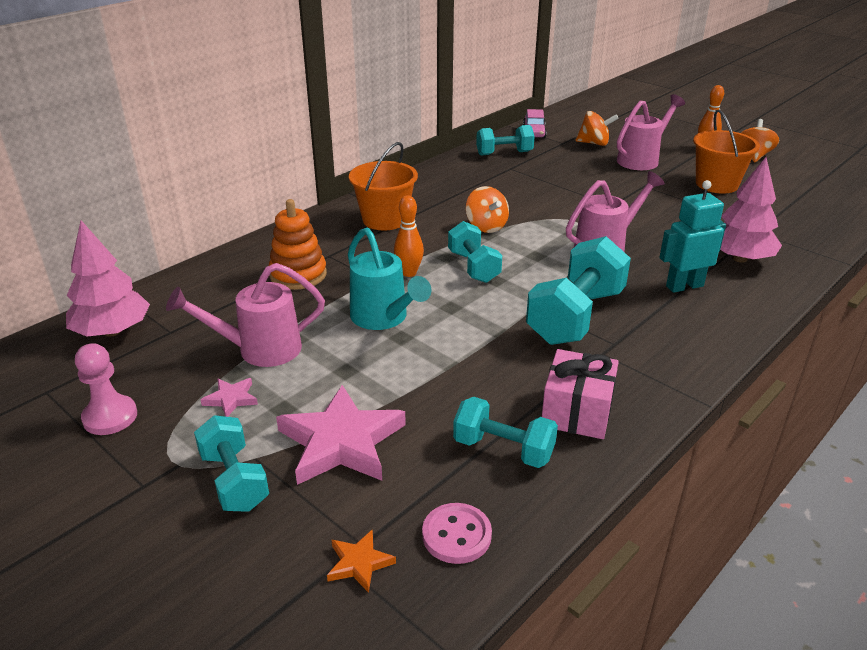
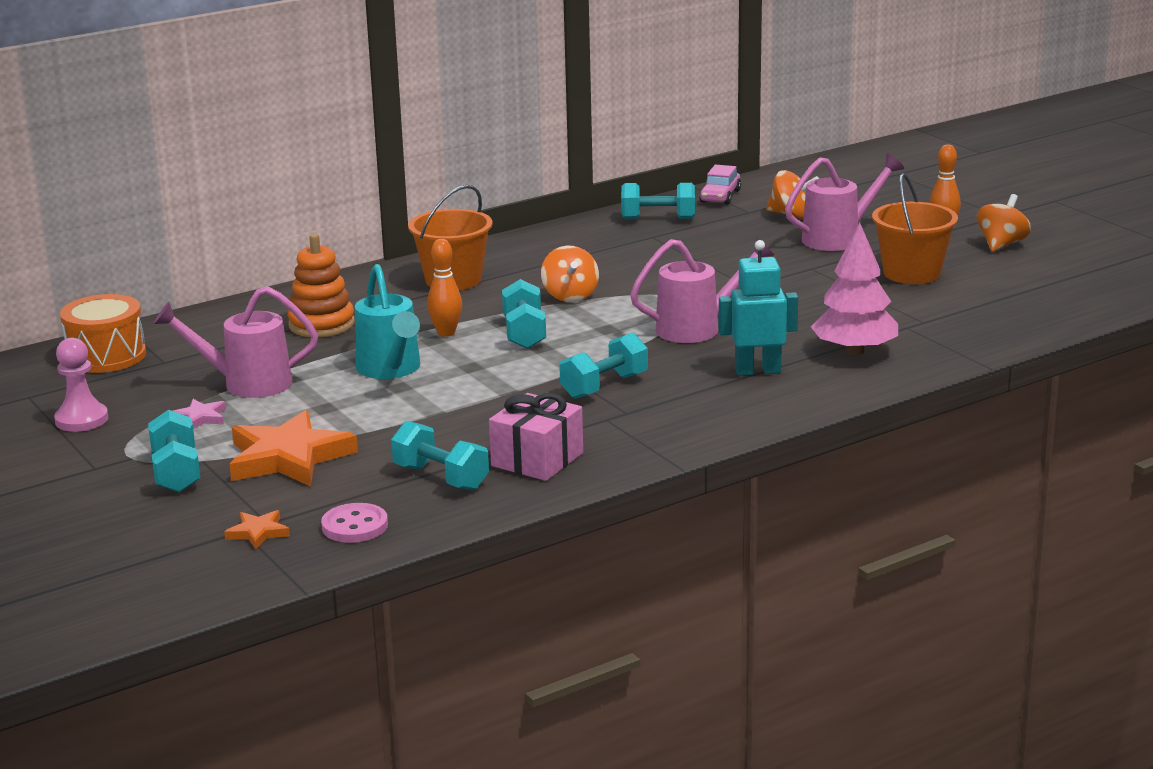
camera: 15 degrees right, 10 degrees down
(112, 331) = (106, 356): pink tree -> orange drum
(341, 442) = (289, 457): pink star -> orange star
(576, 316) = (604, 386): turquoise dumbbell -> turquoise dumbbell, size x0.61

